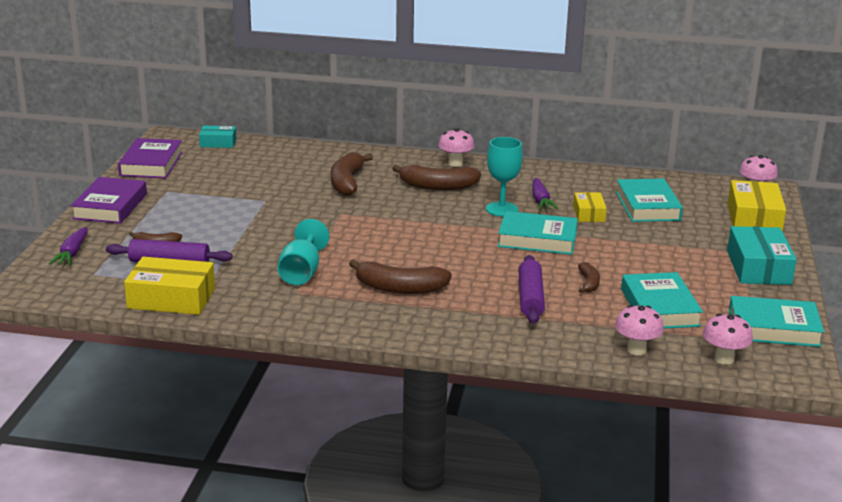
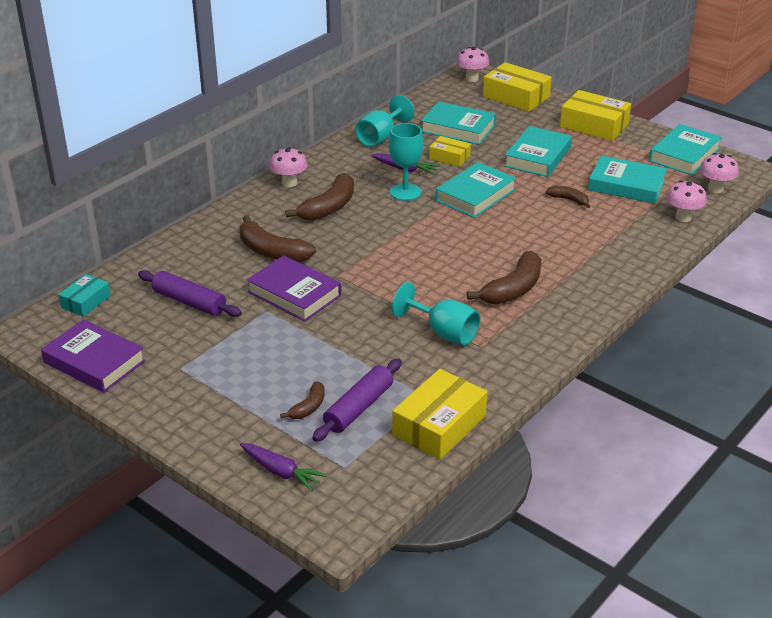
camera: 60 degrees left, 10 degrees up
(110, 206) = (182, 417): purple book -> purple book (294, 294)
(530, 298) = (574, 233): purple rolling pin -> purple rolling pin (189, 302)
(580, 179) = (380, 137): none -> turquoise goblet
(650, 252) = (537, 157): none -> turquoise book
(758, 267) = (594, 125): turquoise box -> yellow box

